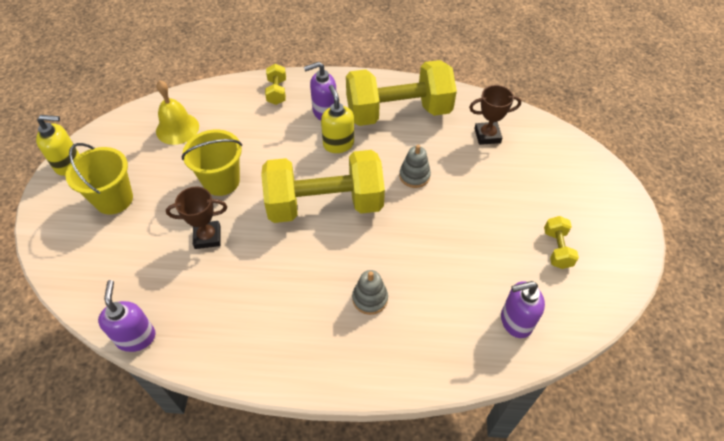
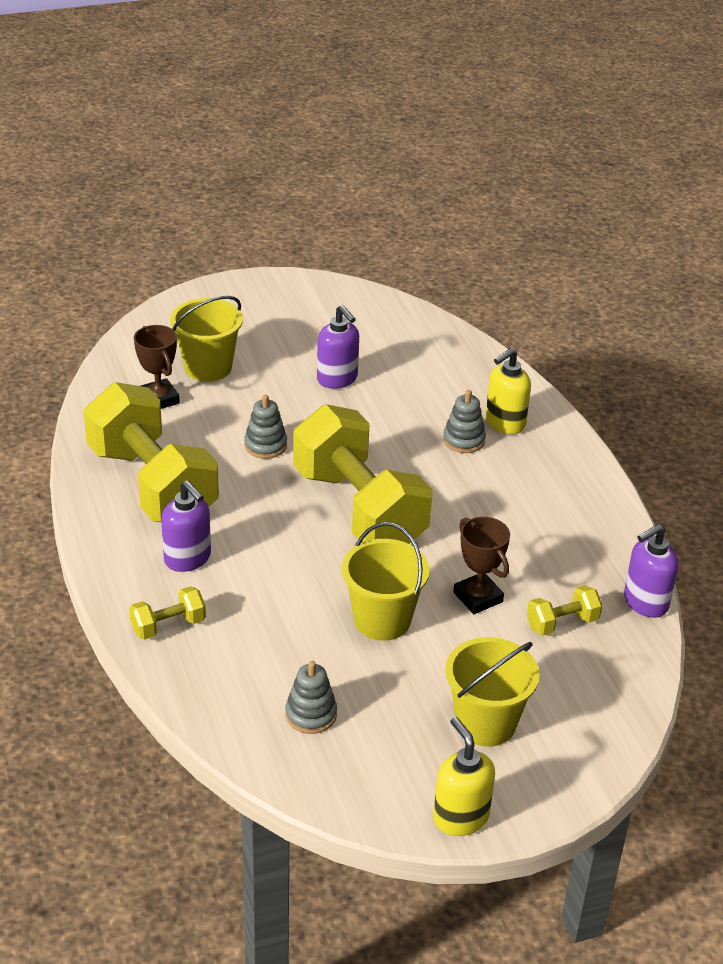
camera: 115 degrees left, 15 degrees down
(177, 128) = (311, 714): yellow bell -> grey stacking toy
(338, 144) = (246, 526): yellow soap dispenser -> yellow soap dispenser (504, 423)
(515, 321) = (419, 343): purple soap dispenser -> purple soap dispenser (337, 379)
(518, 170) = (208, 367): none -> yellow bucket
(557, 249) = (311, 328): yellow dumbbell -> yellow dumbbell (562, 623)

